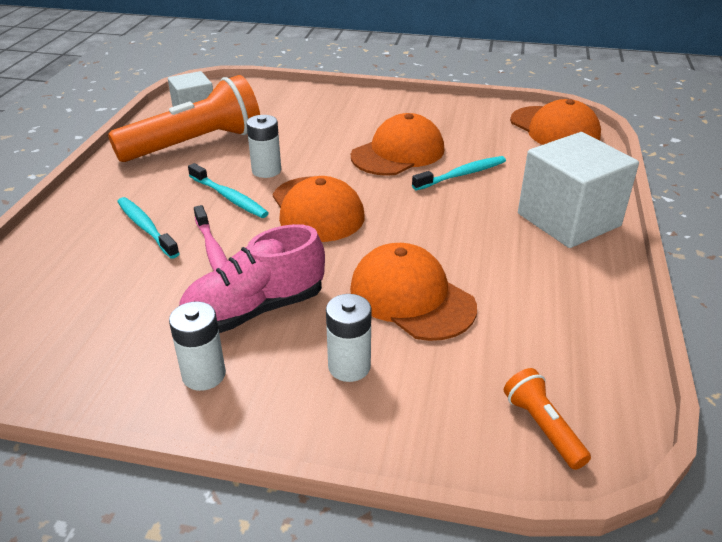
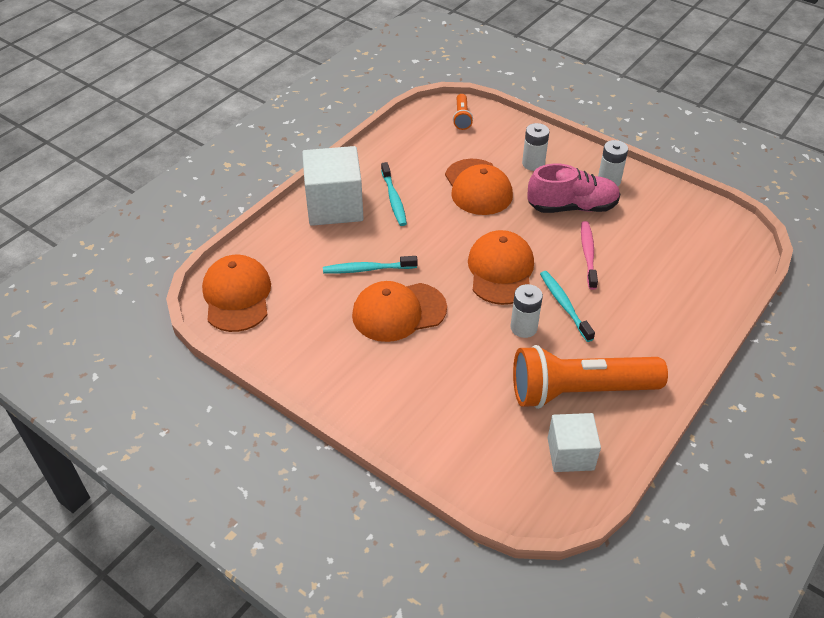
camera: 155 degrees left, 10 degrees up
(146, 227) = (634, 293): turquoise toothbrush -> turquoise toothbrush (394, 199)

